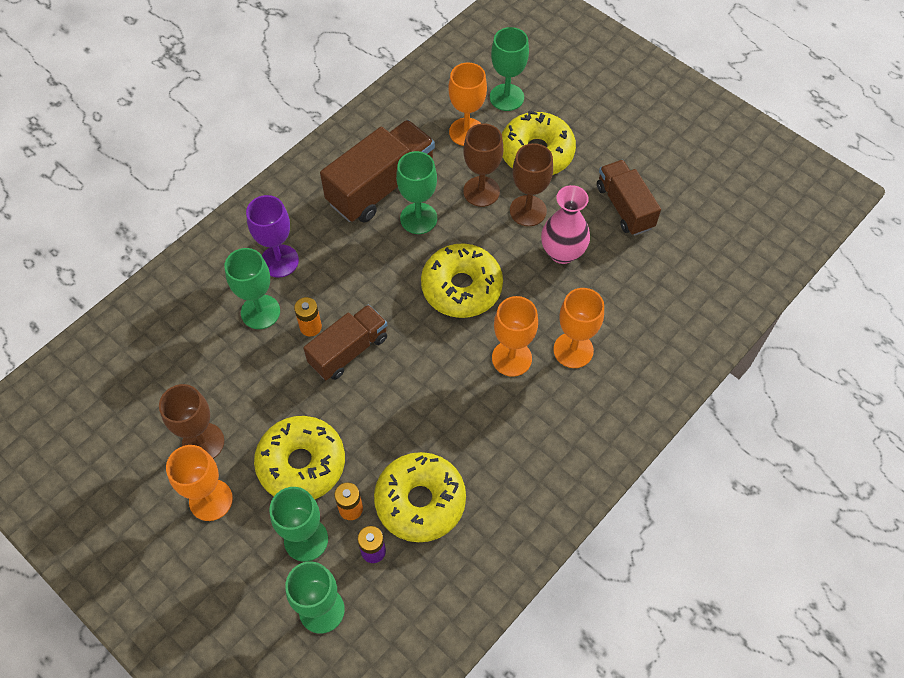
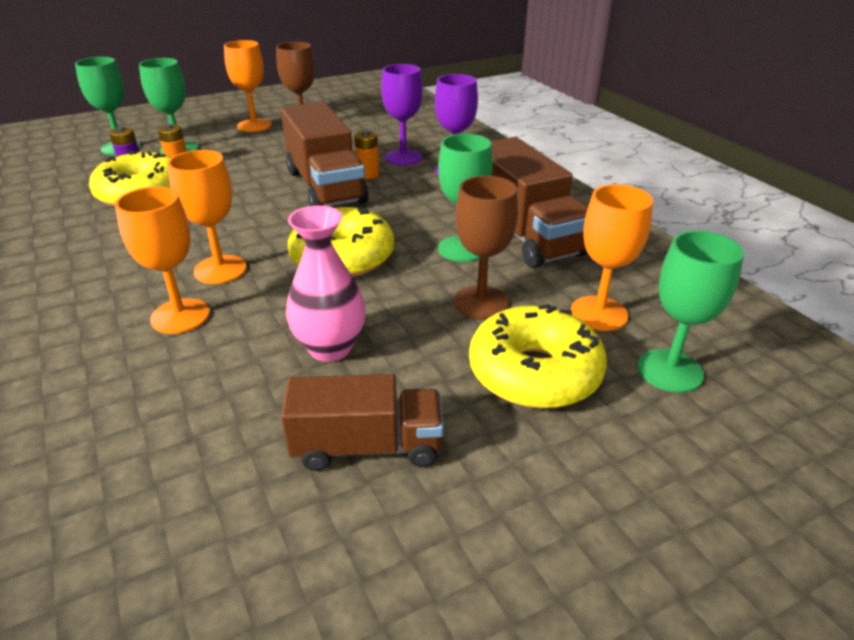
camera: 110 degrees right, 25 degrees down
(260, 312) = (403, 157): green goblet -> purple goblet
(301, 464) = (241, 155): yellow donut -> none
(348, 351) = (325, 186): brown truck -> brown truck, size x1.52
(528, 211) = (424, 335): brown goblet -> none

